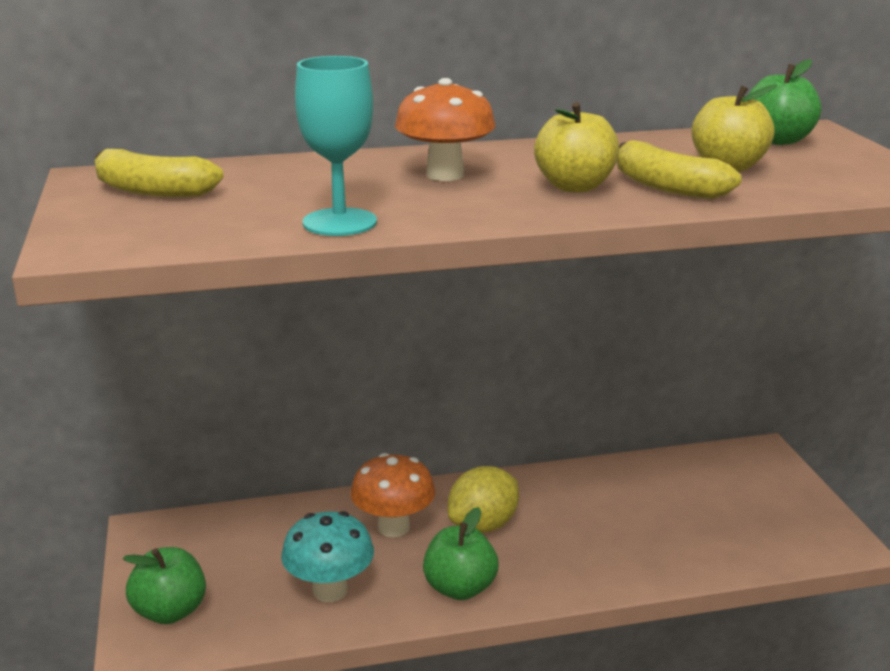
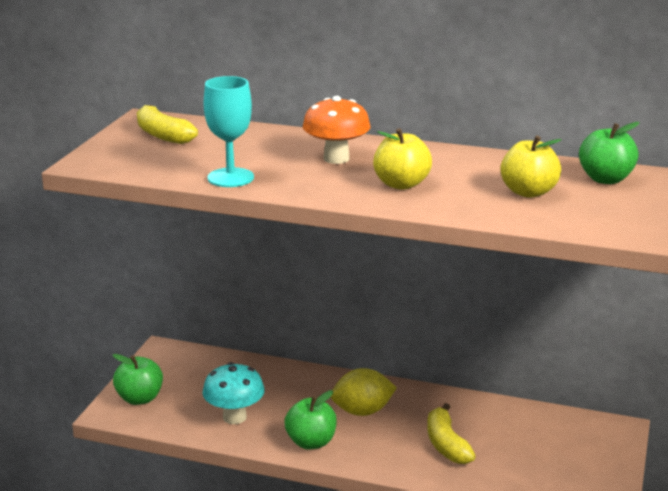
camera: 30 degrees right, 0 degrees up
(393, 527) = (305, 394): orange mushroom -> none
(667, 187) = (459, 198): yellow banana -> yellow banana (446, 444)

